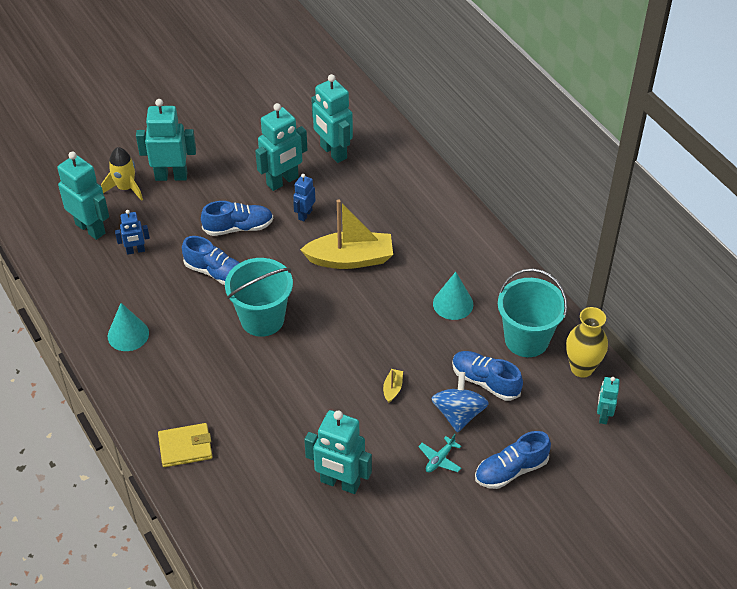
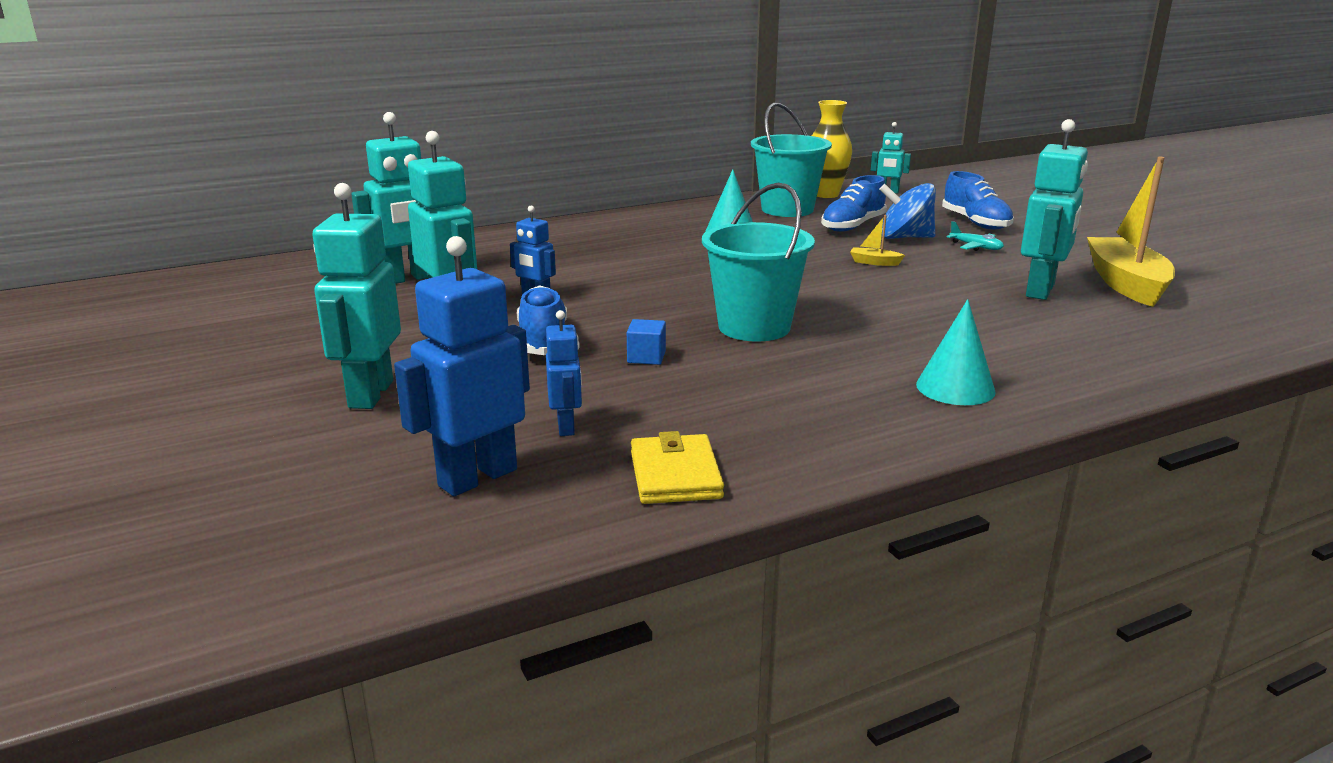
camera: 85 degrees left, 25 degrees down
(90, 228) = (477, 477): turquoise robot -> blue robot
(125, 188) = (371, 440): yellow rocket -> none
(128, 334) = (792, 431): turquoise cone -> turquoise cone (955, 388)
(185, 447) = (1034, 381): yellow wallet -> yellow wallet (675, 475)
(216, 273) = (646, 357): blue shoe -> blue cube
(350, 259) = (640, 275): yellow boat -> yellow boat (1126, 284)

